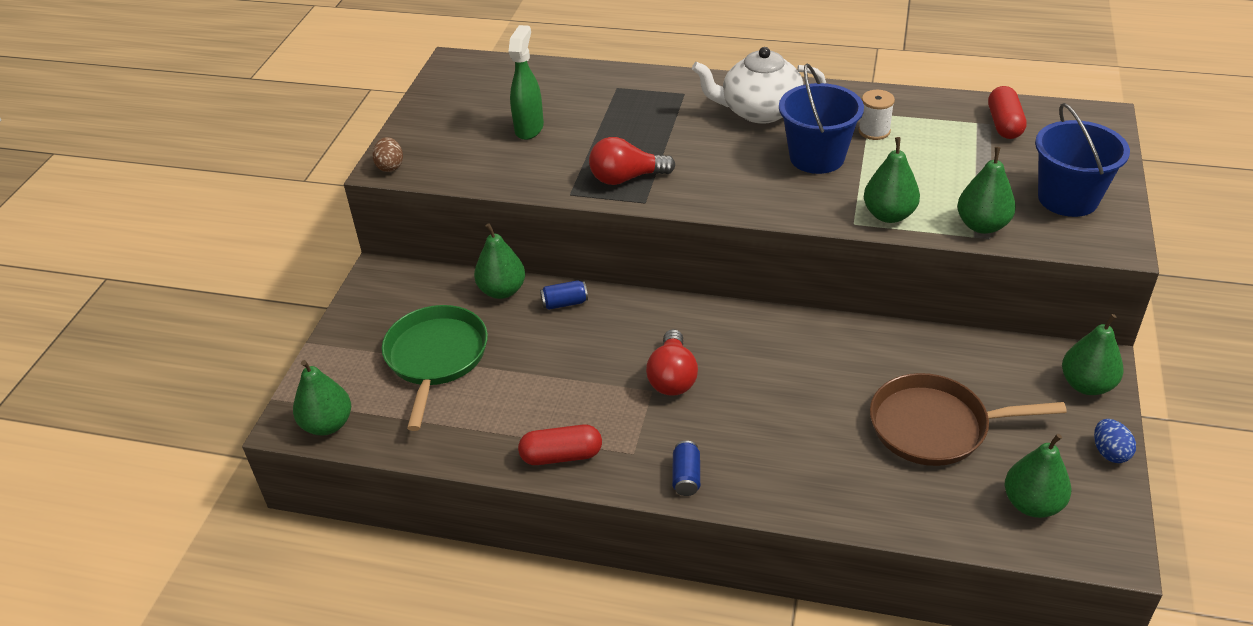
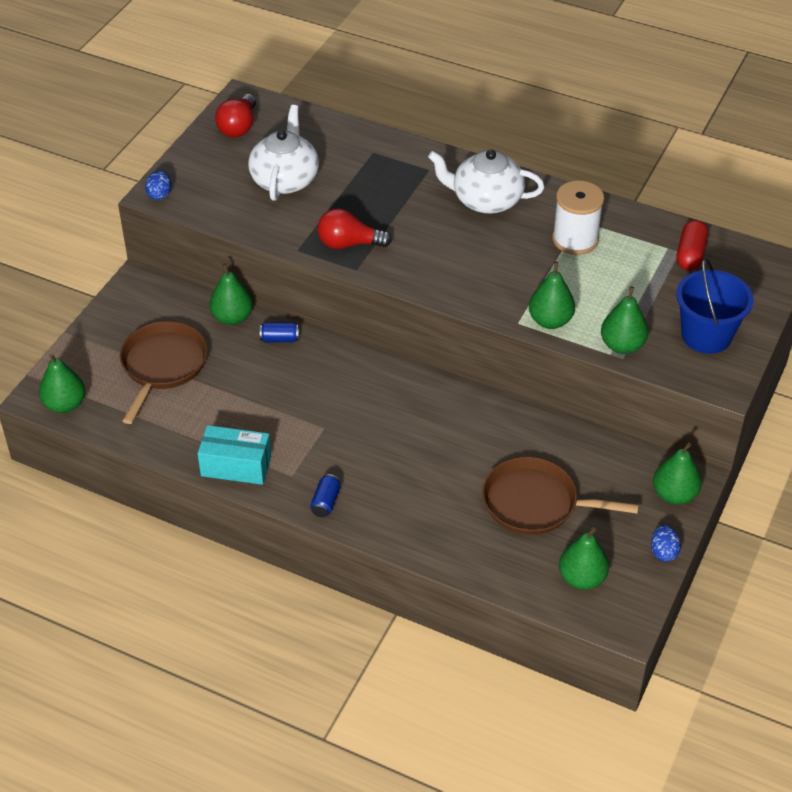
camera: 10 degrees right, 5 degrees up
(390, 166) = (159, 194): brown egg -> blue egg
(436, 357) = (163, 365): green pan -> brown pan
(529, 128) = (285, 180): green spray bottle -> white teapot
(561, 456) = (236, 466): red capsule -> turquoise box
(672, 377) = (344, 420): red light bulb -> red light bulb (238, 127)
(817, 157) = (515, 255): blue bucket -> none
(874, 131) = (575, 239): white spool -> white spool, size x1.67

